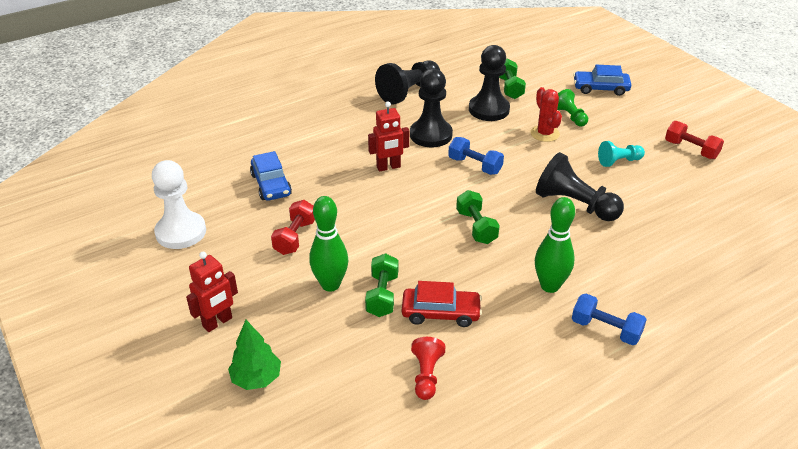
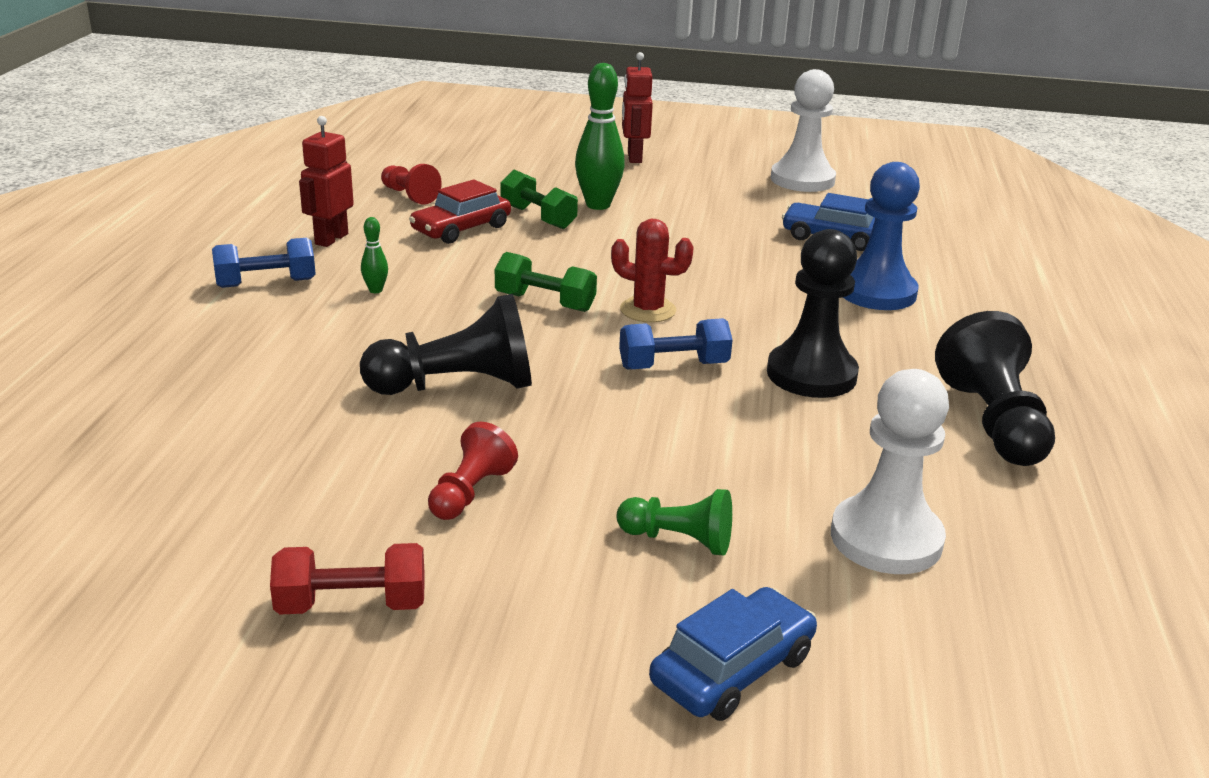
camera: 130 degrees right, 10 degrees down
(256, 378) = (540, 150): green tree -> none
(295, 237) = (704, 216): red dumbbell -> none
(327, 149) = (876, 292): none -> blue pawn
(388, 167) = (767, 310): red robot -> red robot (331, 239)
(489, 109) = (825, 466): black pawn -> none
(509, 88) = (886, 538): green dumbbell -> white pawn
(544, 134) = (664, 474): red cactus -> red cactus (648, 310)
(550, 286) = (375, 290): green bowling pin -> green bowling pin, size x0.46
(619, 161) = (470, 492): turquoise pawn -> red pawn

